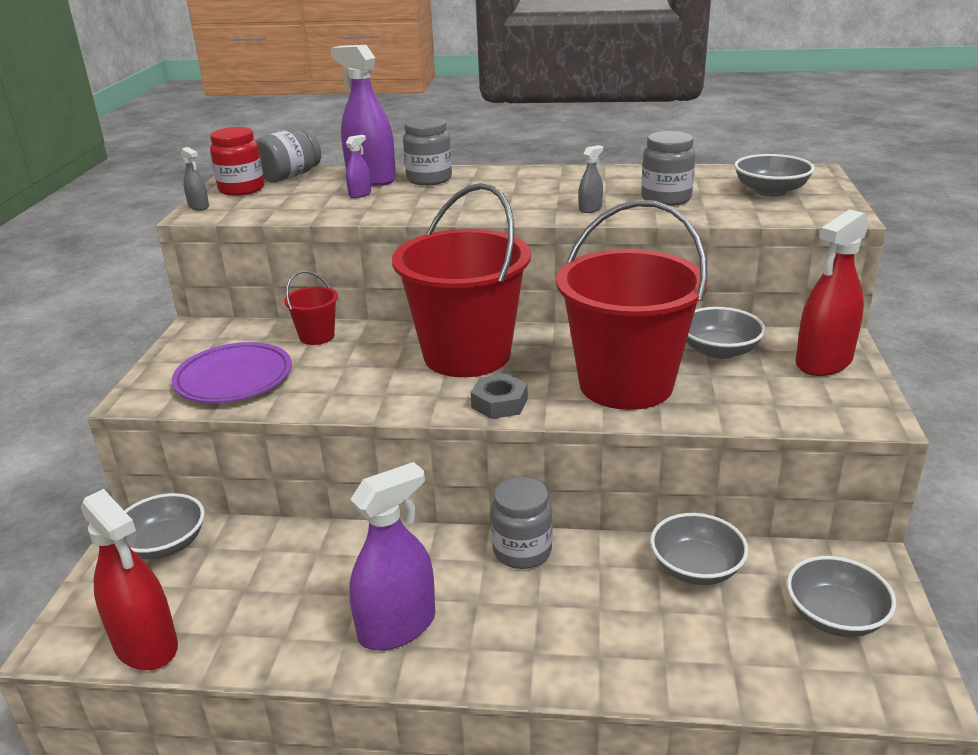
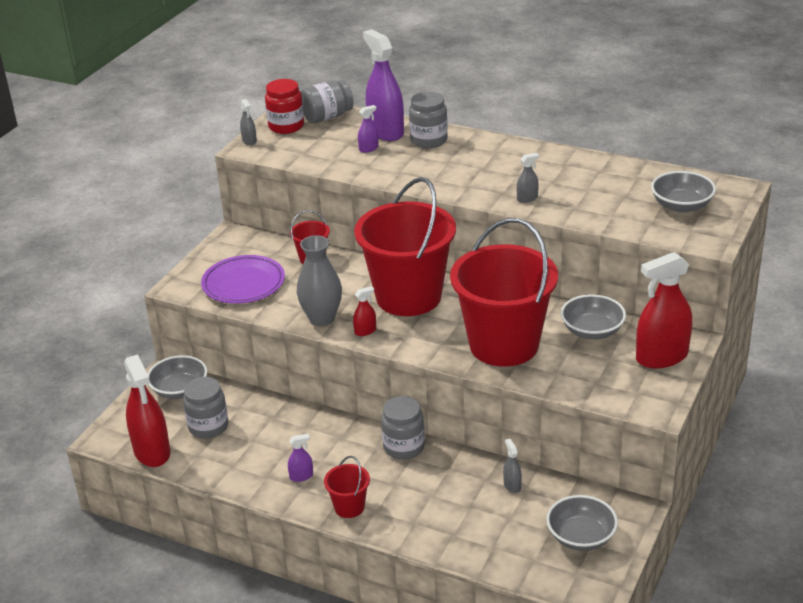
camera: 20 degrees right, 5 degrees up
(365, 399) = (322, 318): none -> grey vase
(397, 627) = (301, 476): purple spray bottle -> purple spray bottle, size x0.44
(433, 402) = (365, 331): none -> red spray bottle
(491, 656) = (349, 507): none -> red bucket
(499, 403) = (408, 341): grey nut -> none
(666, 199) = (593, 198): grey jar -> grey jar (208, 427)
(696, 568) = (512, 485): grey bowl -> grey spray bottle

